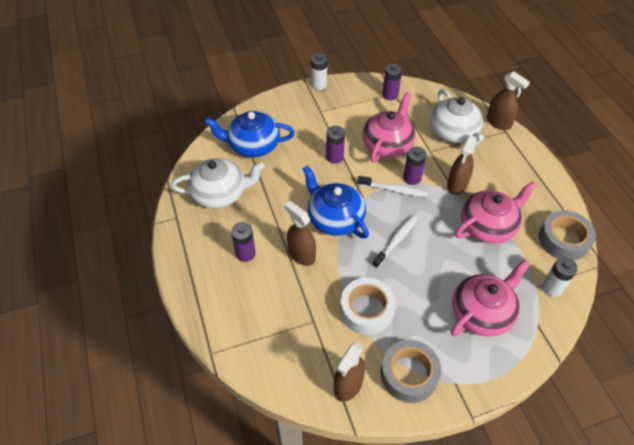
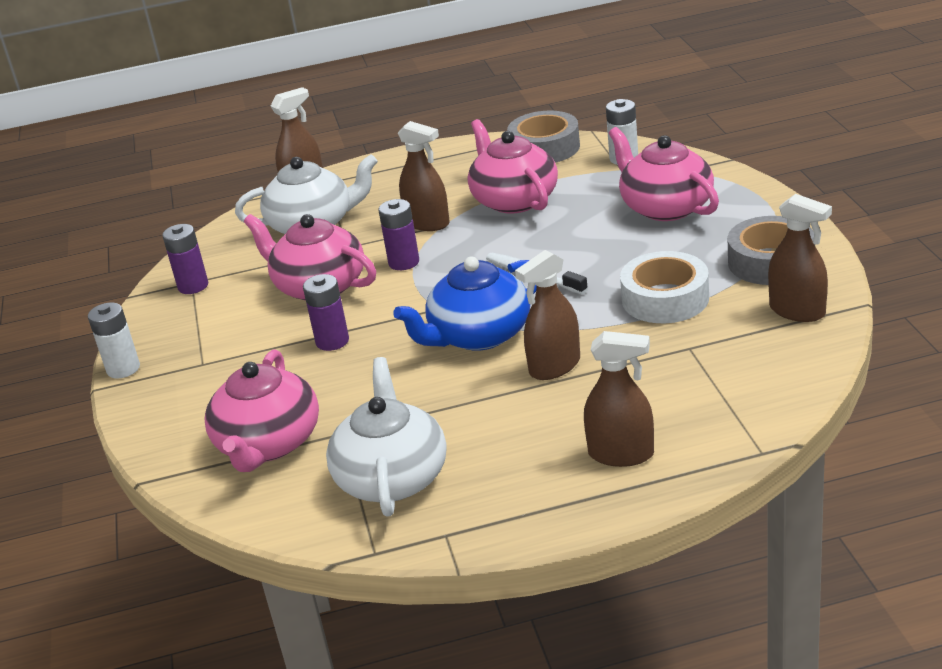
camera: 80 degrees left, 20 degrees down
(221, 286) = (621, 454): none -> brown spray bottle
(245, 253) = (547, 430): purple battery -> none
(253, 145) = (268, 444): blue teapot -> pink teapot
(394, 190) = (426, 279): white toothbrush -> none

